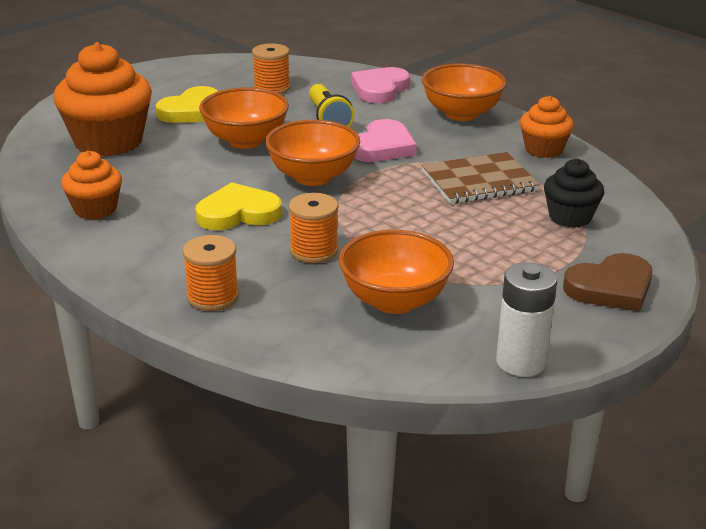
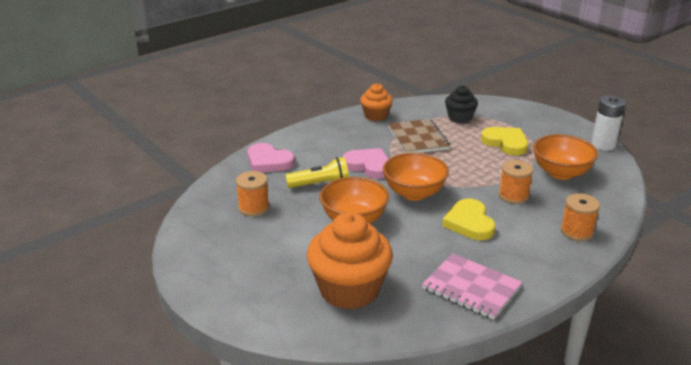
camera: 85 degrees left, 0 degrees up
(95, 209) = (471, 288): orange cupcake -> pink notebook
(192, 111) = (292, 247): yellow heart -> yellow heart (506, 143)
(461, 114) = (319, 135): orange bowl -> none
(611, 287) = (530, 117): brown heart -> none

